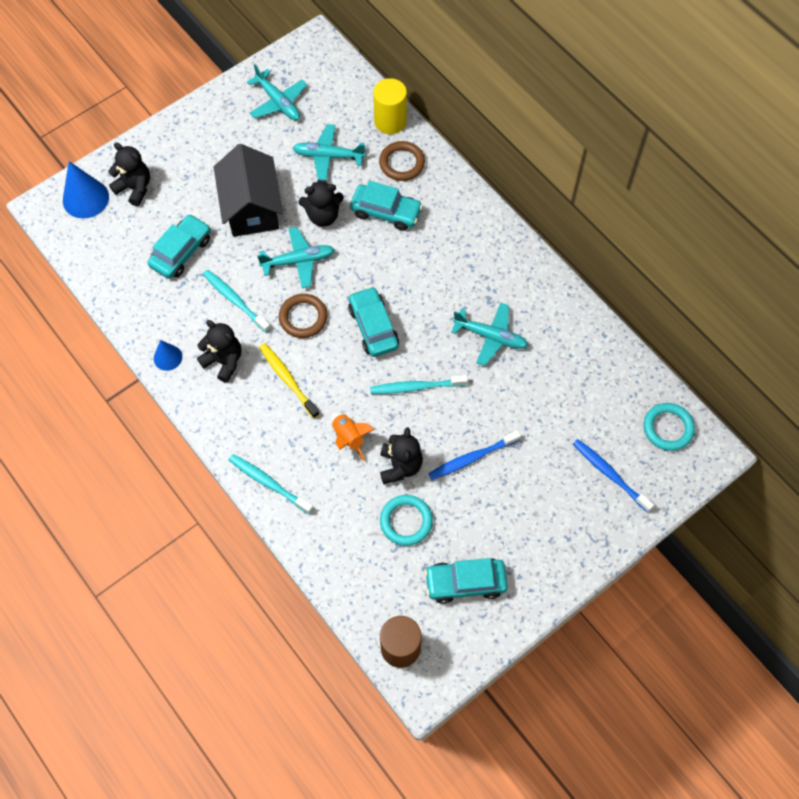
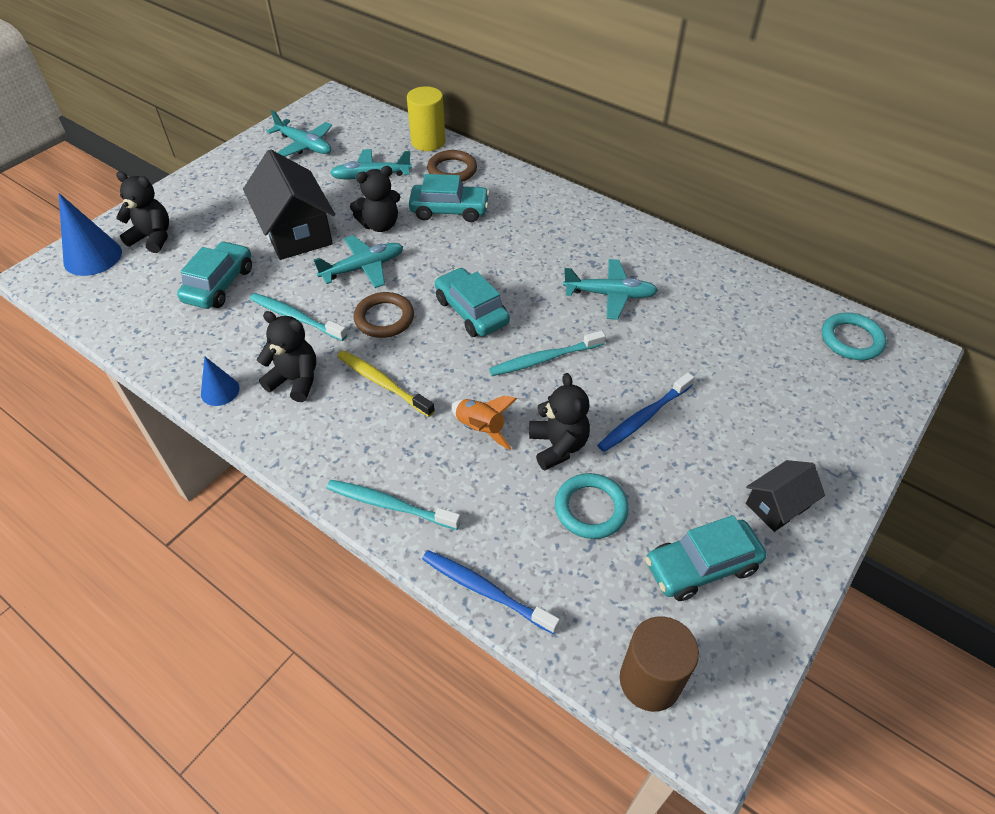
camera: 15 degrees left, 15 degrees down
(538, 552) = (777, 505): none -> black house
(609, 474) = (814, 399): blue toothbrush -> blue toothbrush (485, 590)

